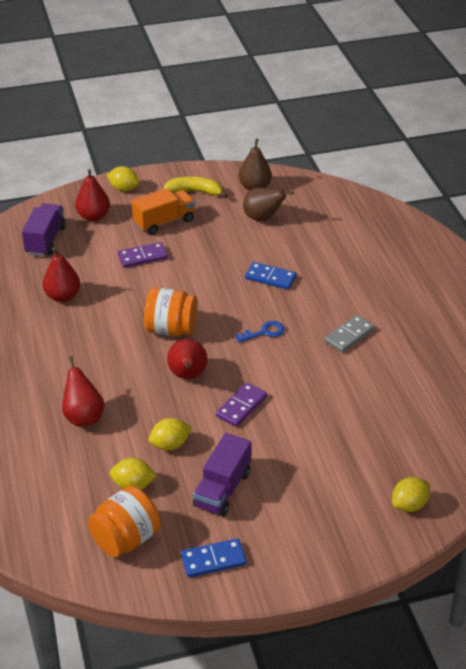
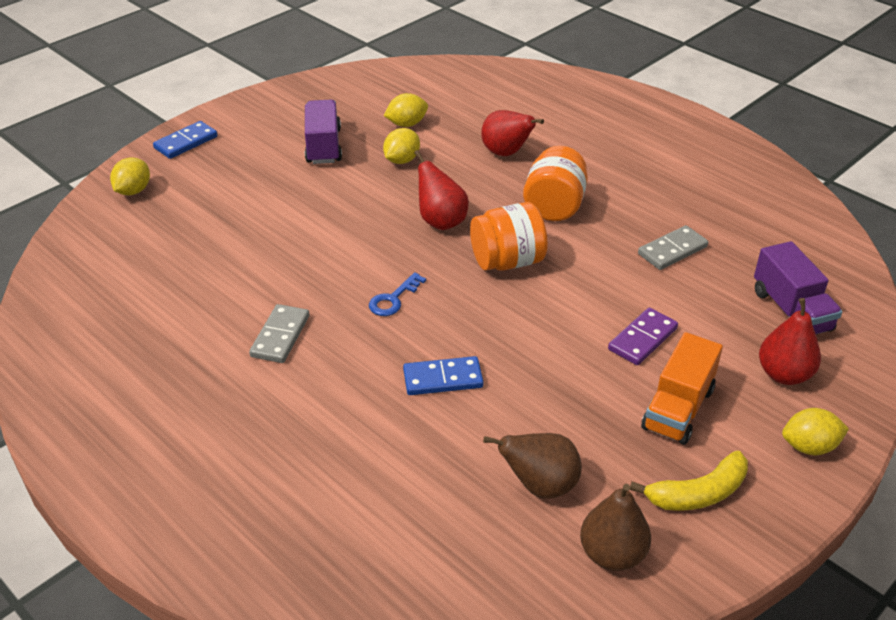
camera: 150 degrees right, 0 degrees up
(63, 296) = (672, 250): red pear -> grey domino
(126, 539) = (378, 93): orange jar -> orange jar (554, 206)
(213, 560) = (295, 104): blue domino -> blue domino (186, 142)
(241, 406) = (358, 213): purple domino -> none

